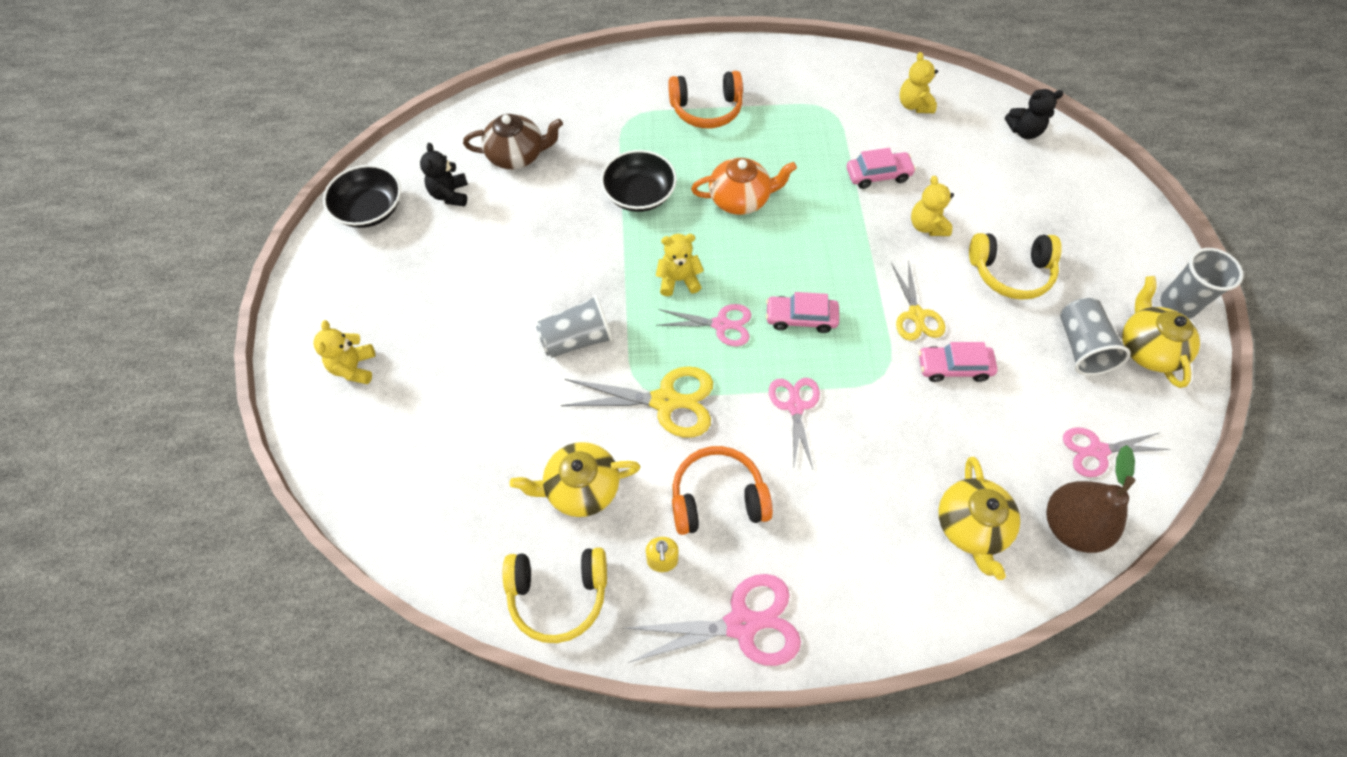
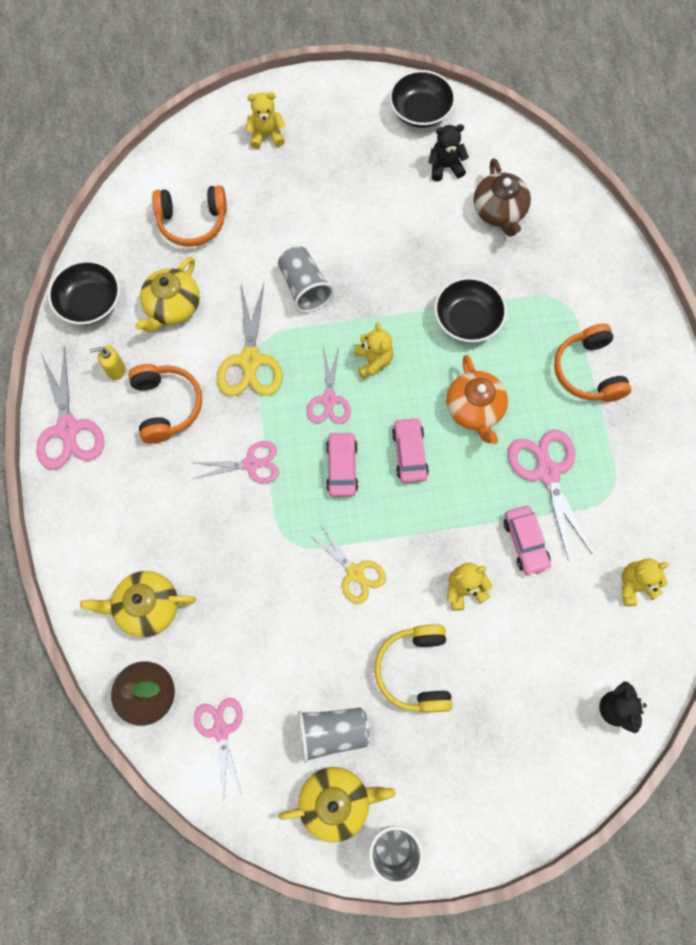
camera: 85 degrees right, 10 degrees up
(461, 459) = (192, 222): none -> orange headphones
(558, 594) = (90, 302): yellow headphones -> black bowl
(581, 487) = (172, 307): yellow teapot -> yellow teapot turned 135 degrees counterclockwise
(808, 151) = (547, 472): none -> pink scissors
(916, 315) = (355, 572): yellow scissors -> yellow scissors turned 120 degrees counterclockwise
(953, 367) = (300, 604): pink car -> pink car (409, 453)

